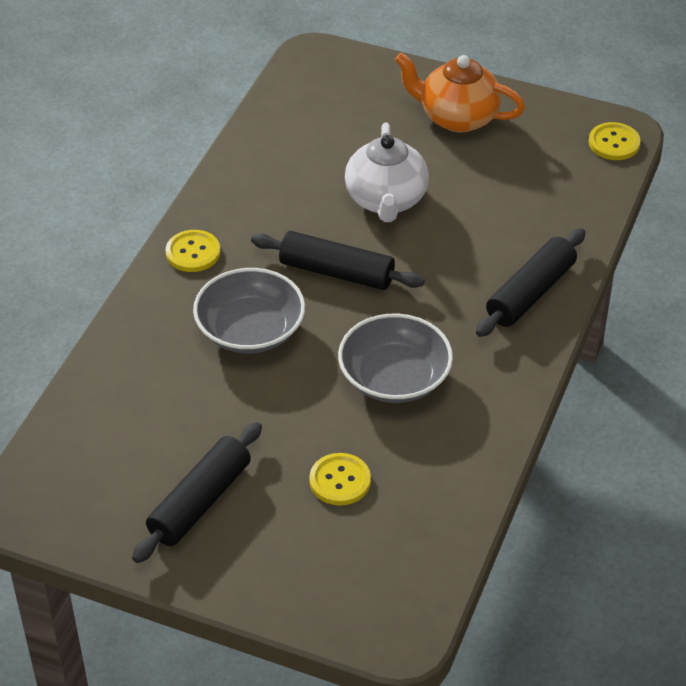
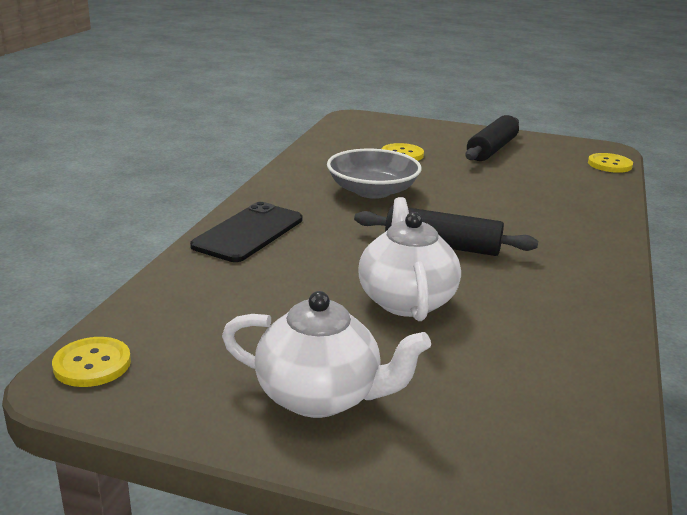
camera: 175 degrees right, 20 degrees down
(193, 253) = (594, 258): yellow button -> yellow button (609, 164)
(250, 330) = (504, 213): grey bowl -> none
(457, 117) = (320, 397): orange teapot -> white teapot
(530, 293) = (248, 233): black rolling pin -> black phone

